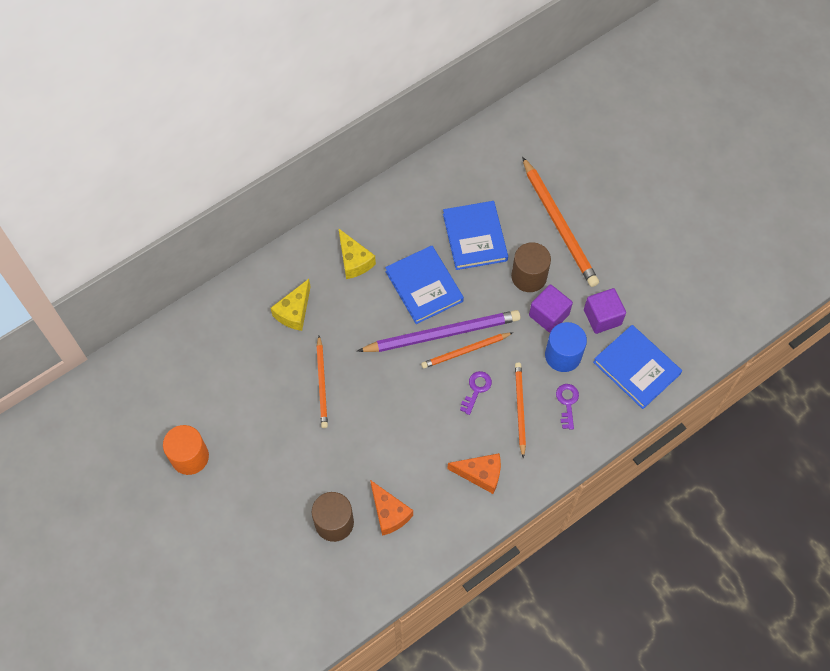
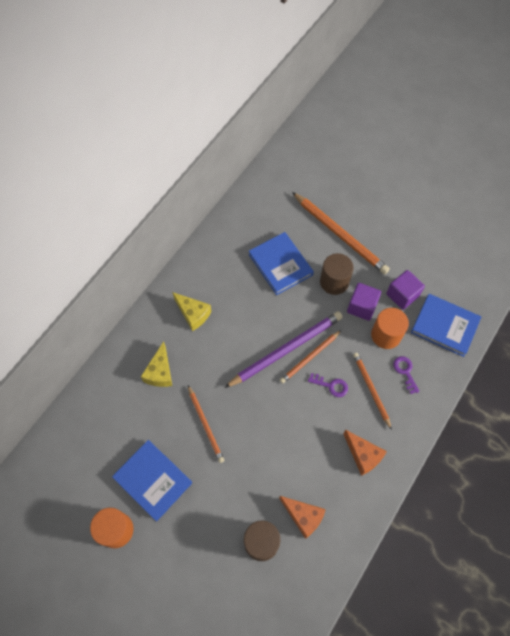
camera: 20 degrees left, 0 degrees up
(424, 286) = (256, 316): blue book -> blue book (153, 480)
(476, 389) = (331, 386): purple key -> purple key turned 105 degrees clockwise
(480, 474) = (363, 455): orange cheese -> orange cheese turned 60 degrees clockwise
(563, 355) = (386, 335): blue cylinder -> orange cylinder

